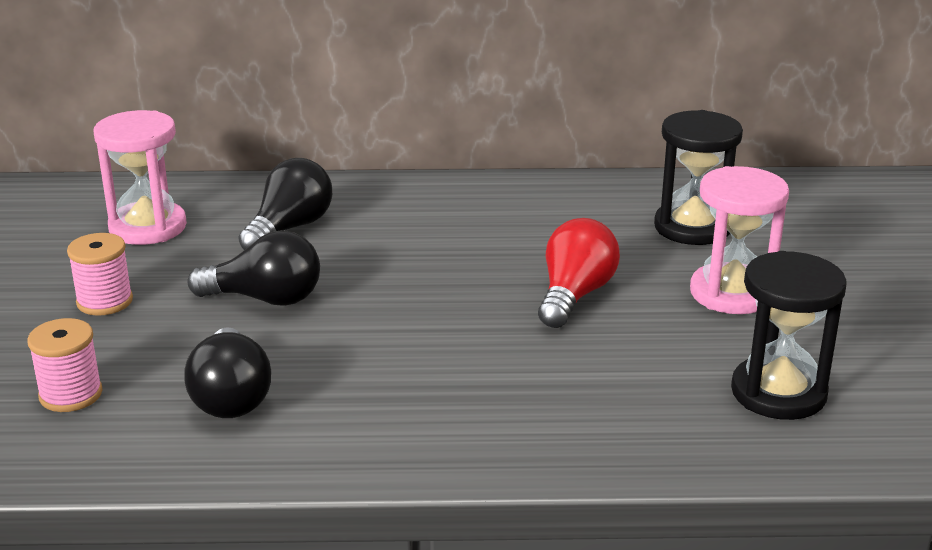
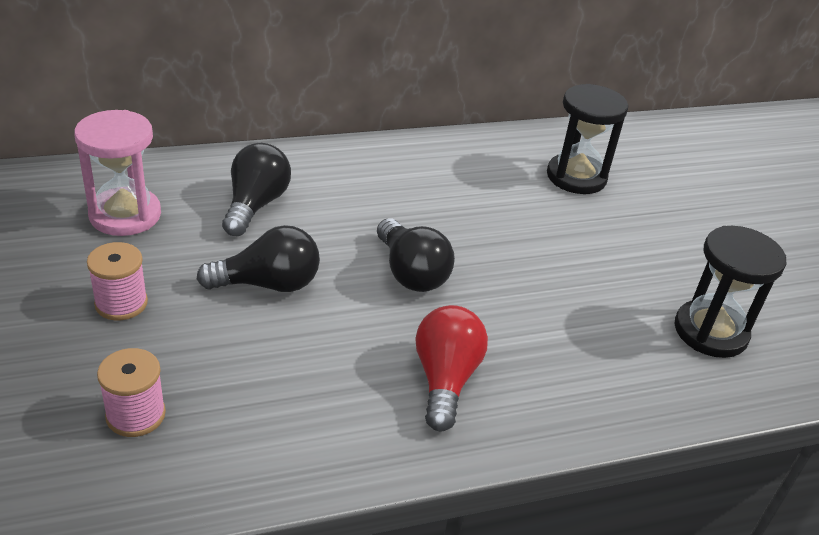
camera: 20 degrees left, 10 degrees up
(231, 397) = (286, 396): black light bulb -> black light bulb (411, 273)
(574, 295) = (520, 253): red light bulb -> red light bulb (445, 380)
(731, 293) = (633, 239): pink hourglass -> none

